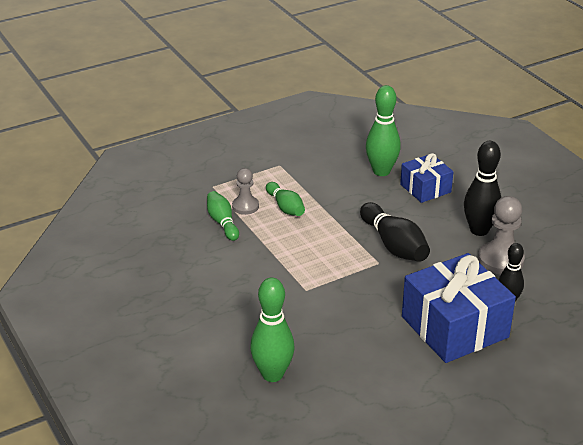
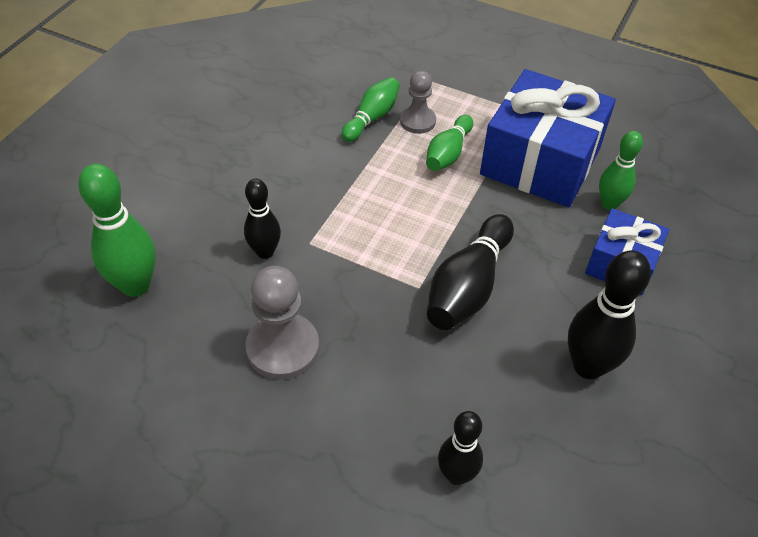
camera: 55 degrees right, 15 degrees up
(296, 310) = (265, 252): none -> black bowling pin
(381, 171) = (609, 204): green bowling pin -> green bowling pin, size x0.64
(454, 327) = (350, 432): blue gift -> blue gift (540, 161)
(500, 260) = (544, 423): grey pawn -> grey pawn (283, 348)

